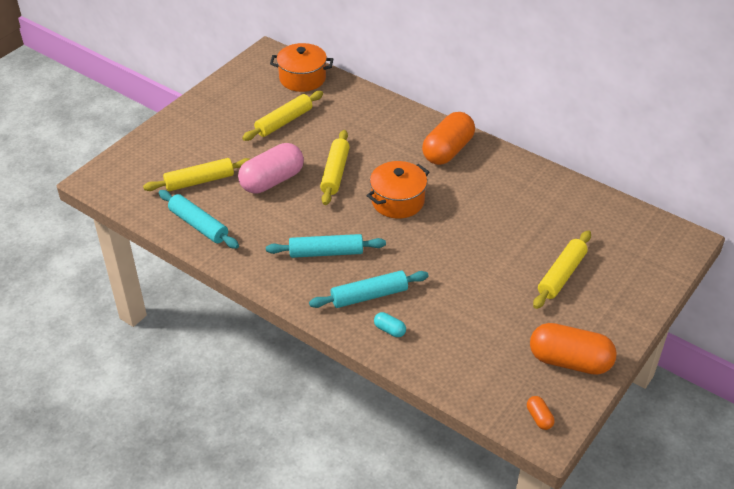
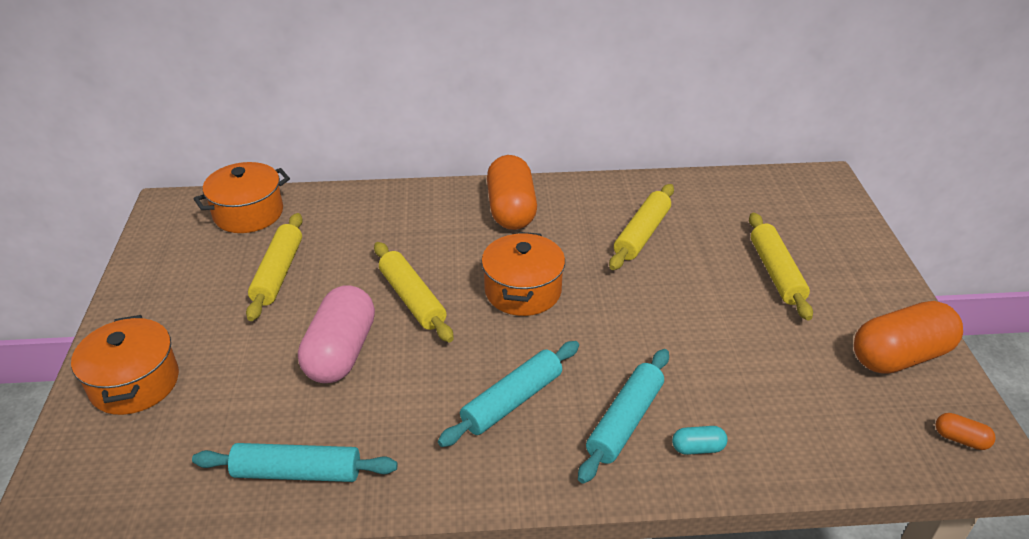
camera: 40 degrees left, 5 degrees down
(170, 143) = (135, 383): none -> orange pot
(199, 181) = (235, 410): yellow rolling pin -> yellow rolling pin (642, 234)

